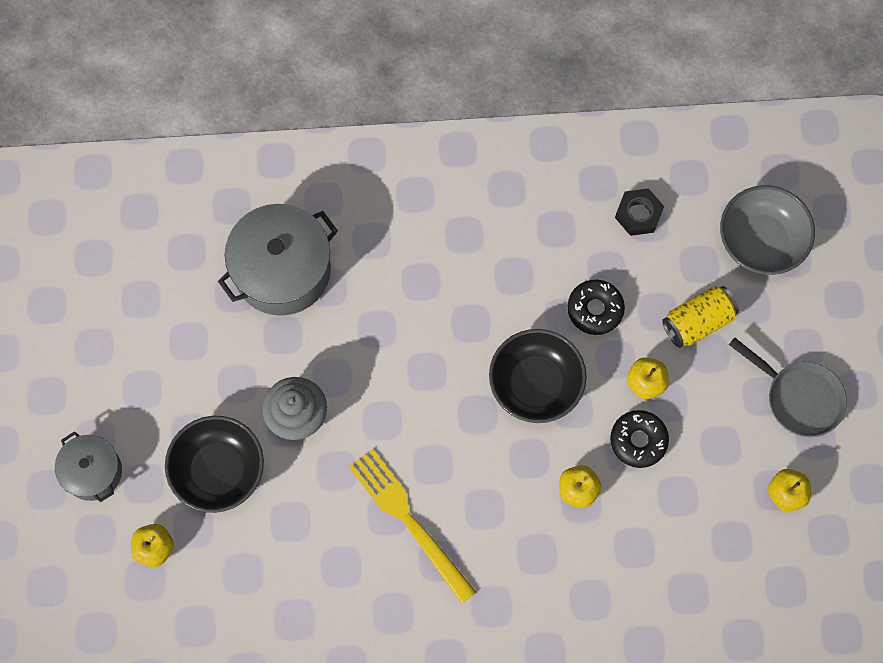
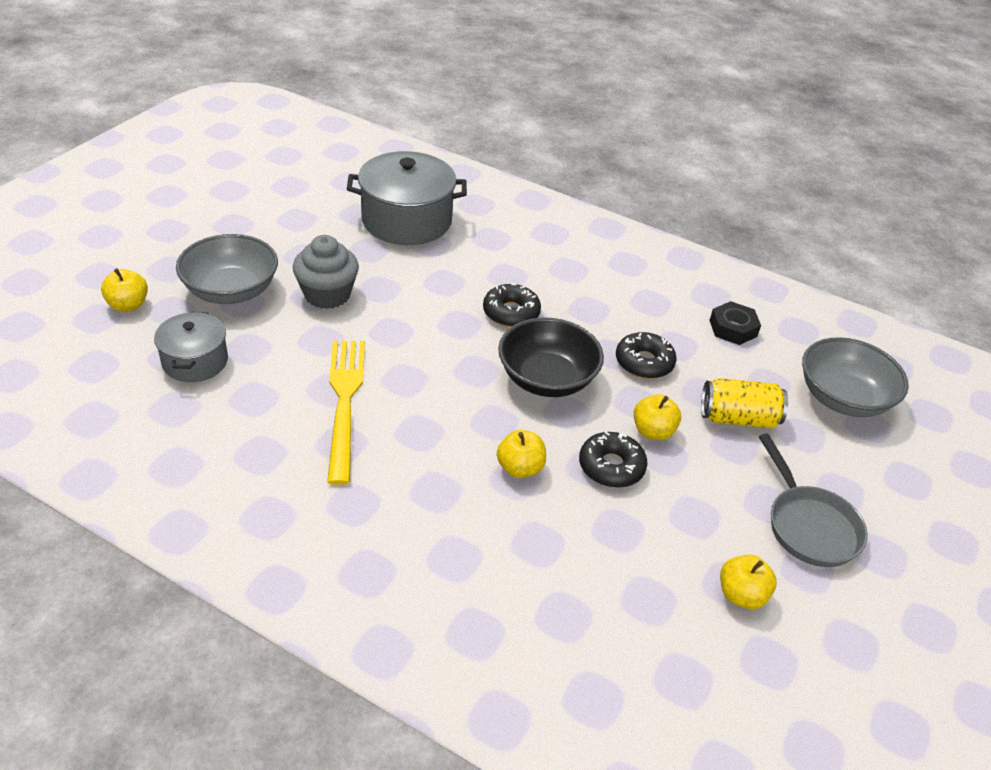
camera: 30 degrees right, 30 degrees down
(93, 472) = (143, 244): grey pot -> grey pot (195, 361)
(218, 470) = (231, 291): black bowl -> grey bowl
(456, 327) = (511, 312): none -> black donut

